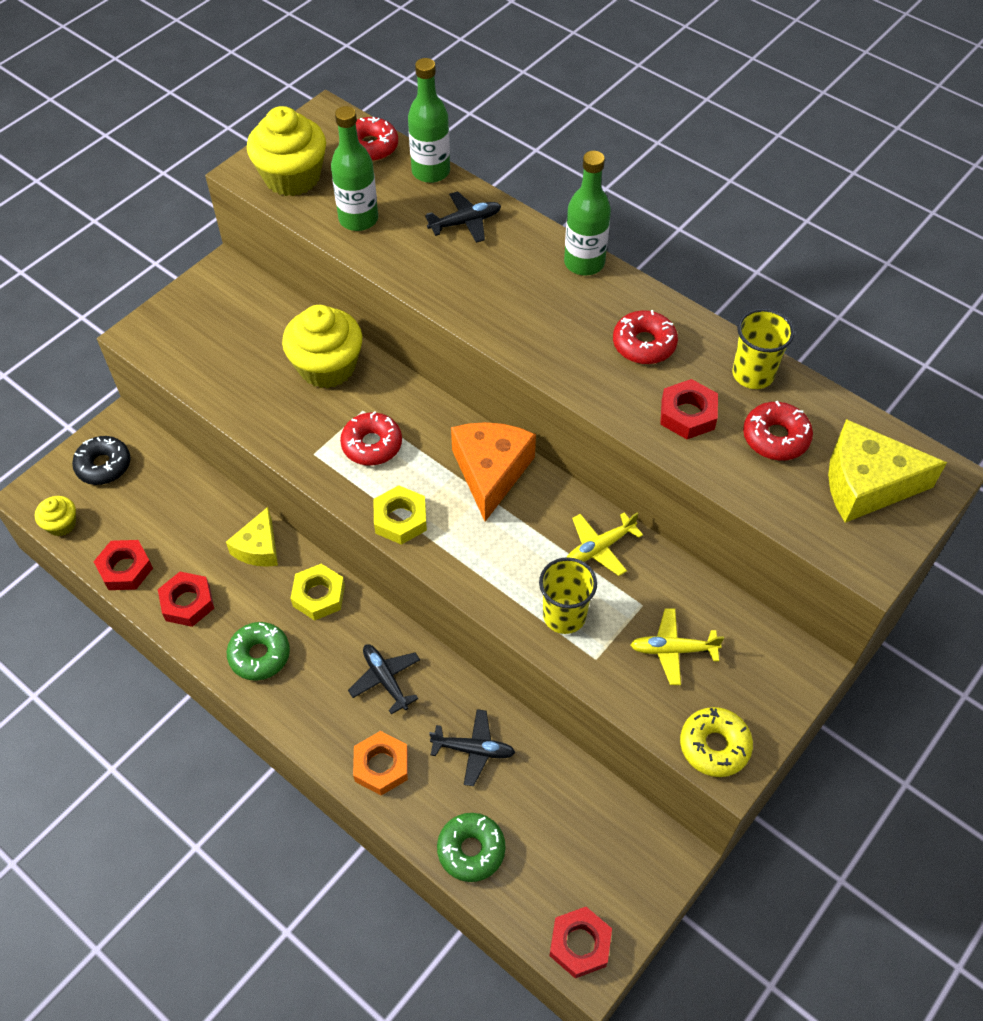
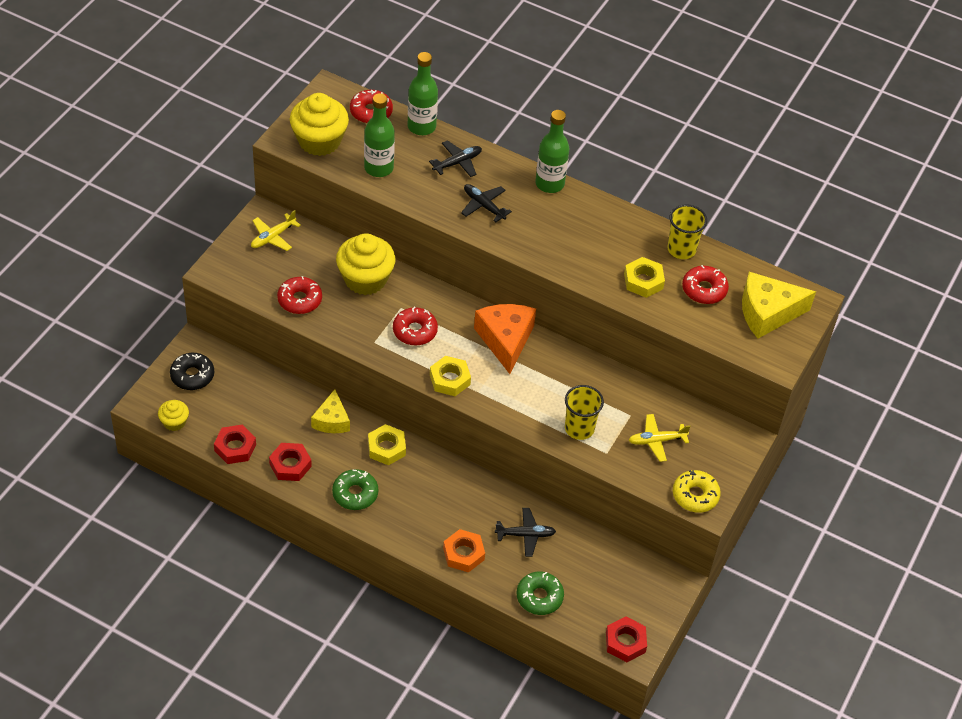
camera: 15 degrees left, 5 degrees down
(385, 679) = (451, 498): black plane -> black plane (483, 206)
(599, 548) = (593, 382): yellow plane -> yellow plane (273, 237)
(644, 344) = (604, 237): red donut -> red donut (300, 300)
(687, 414) = (643, 281): red nut -> yellow nut

